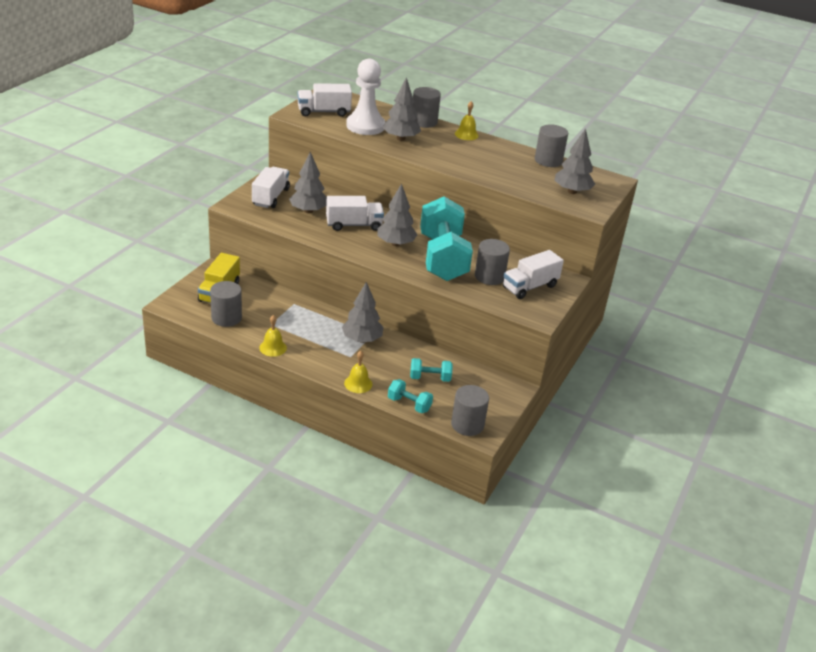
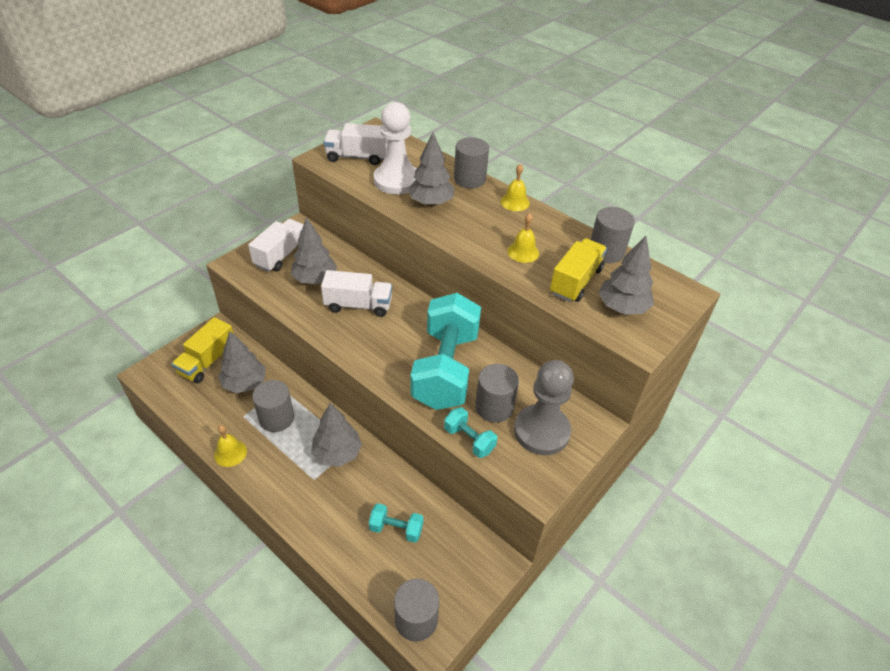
camera: 15 degrees right, 10 degrees up
(226, 318) = (198, 400): grey cylinder -> grey cylinder (276, 418)
(358, 383) = (306, 525): yellow bell -> yellow bell (523, 252)
(395, 243) = (396, 339): grey tree -> grey tree (245, 383)
(409, 404) = (355, 571): turquoise dumbbell -> turquoise dumbbell (469, 440)
(530, 287) = (541, 431): white truck -> grey pawn
(533, 179) = (575, 281): none -> yellow truck

